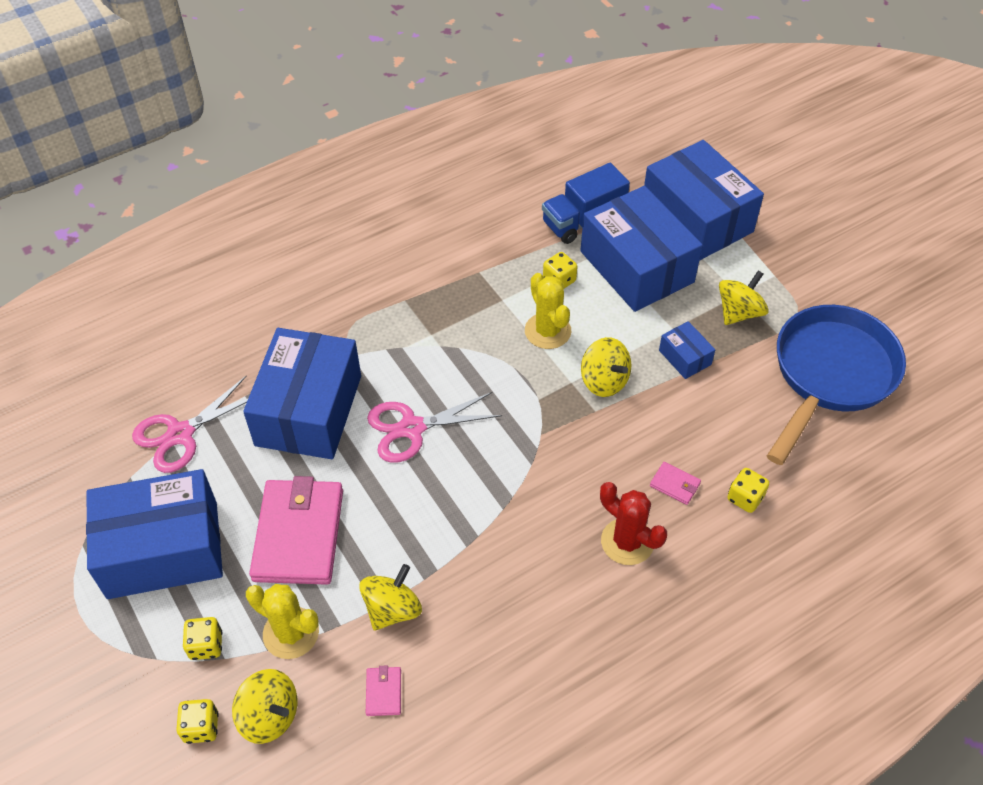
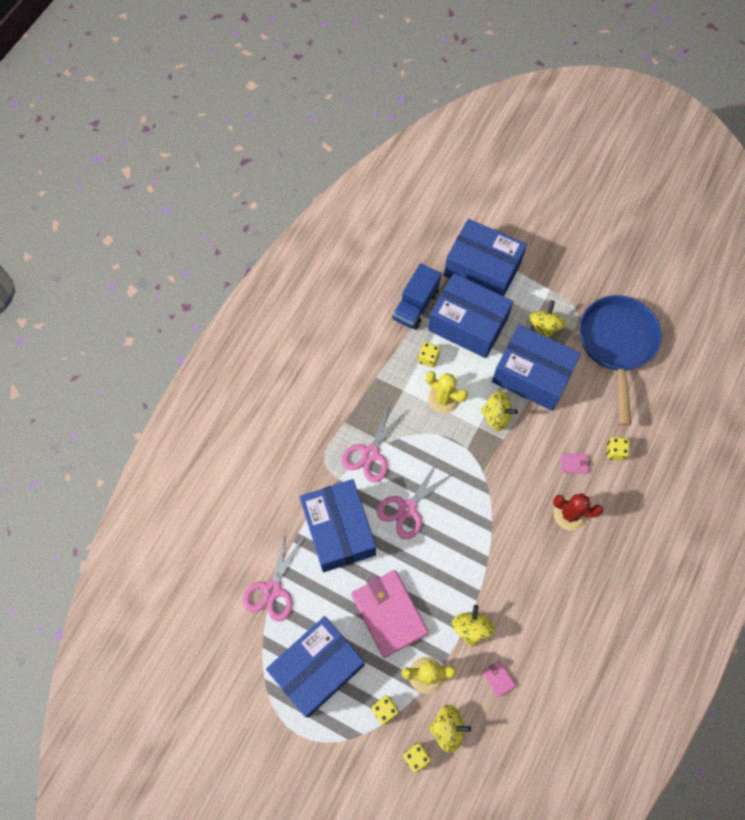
camera: 30 degrees left, 15 degrees up
(411, 347) = (370, 453): none -> pink scissors
(684, 357) = (532, 375): blue box -> blue box, size x2.33

